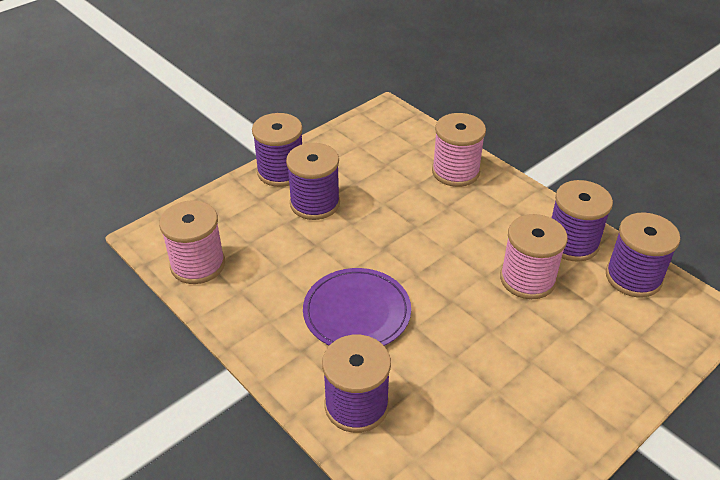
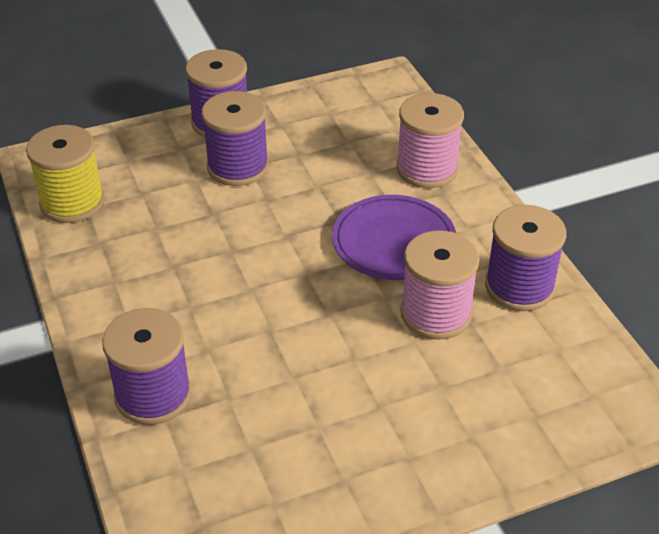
camera: 20 degrees right, 0 degrees up
(198, 264) = (72, 202): pink spool -> yellow spool
(357, 312) = (213, 297): purple plate -> purple plate (394, 242)
(633, 277) = (572, 347): purple spool -> none

